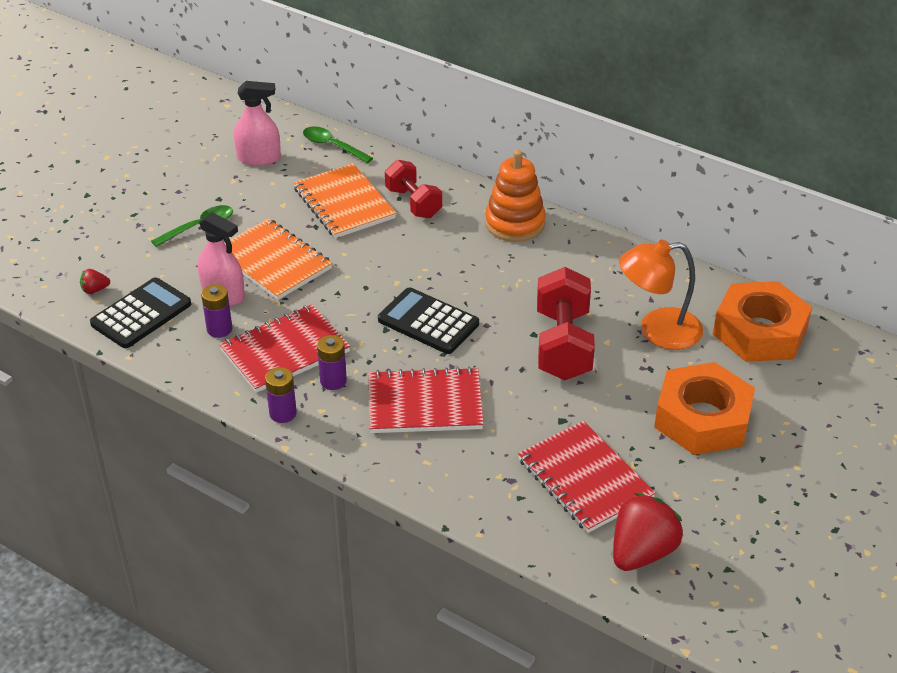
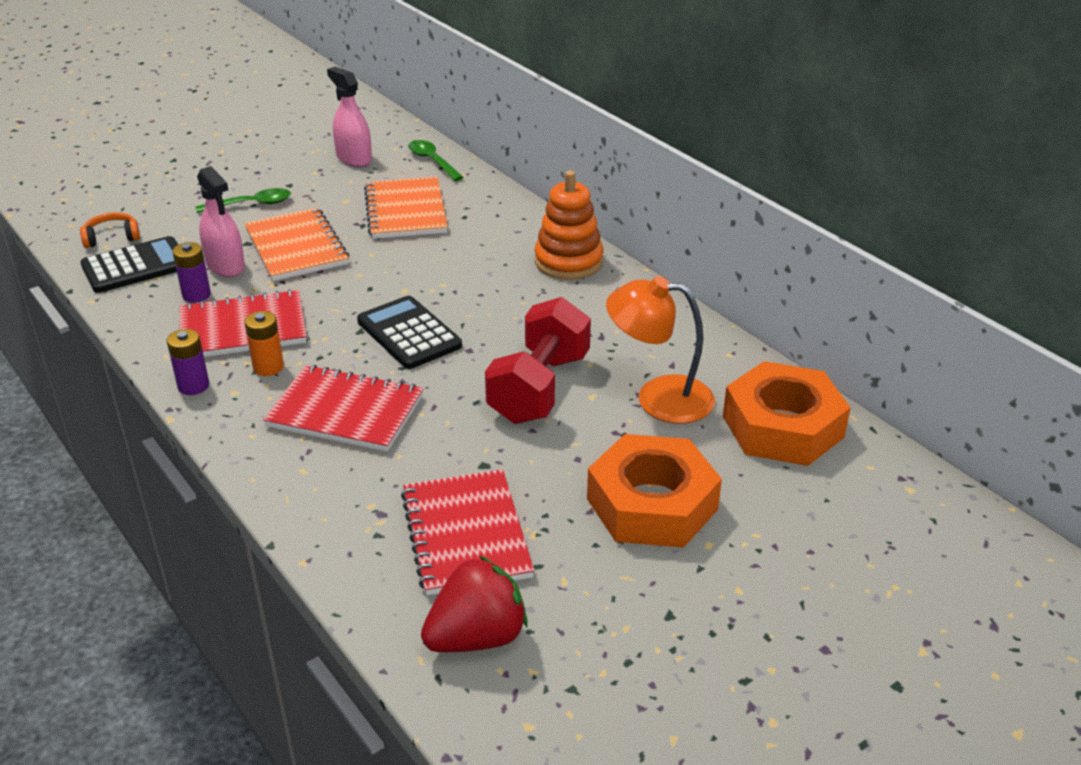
camera: 20 degrees right, 5 degrees down
(95, 290) = (112, 237): red strawberry -> orange headphones
(259, 158) = (354, 159): pink spray bottle -> pink spray bottle turned 150 degrees counterclockwise
(333, 381) = (268, 367): purple battery -> orange battery
(413, 203) = (476, 223): red dumbbell -> none

